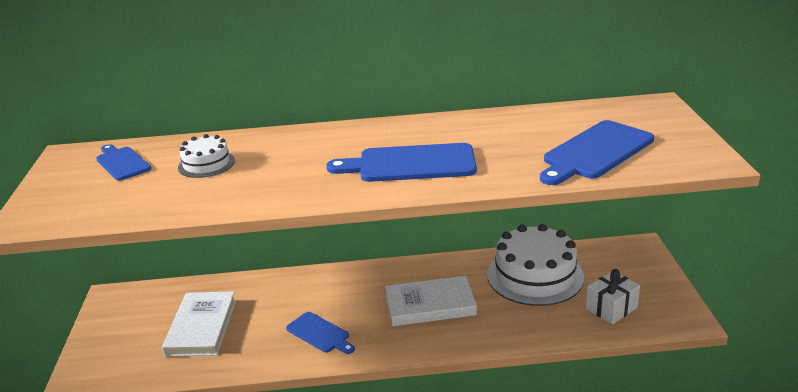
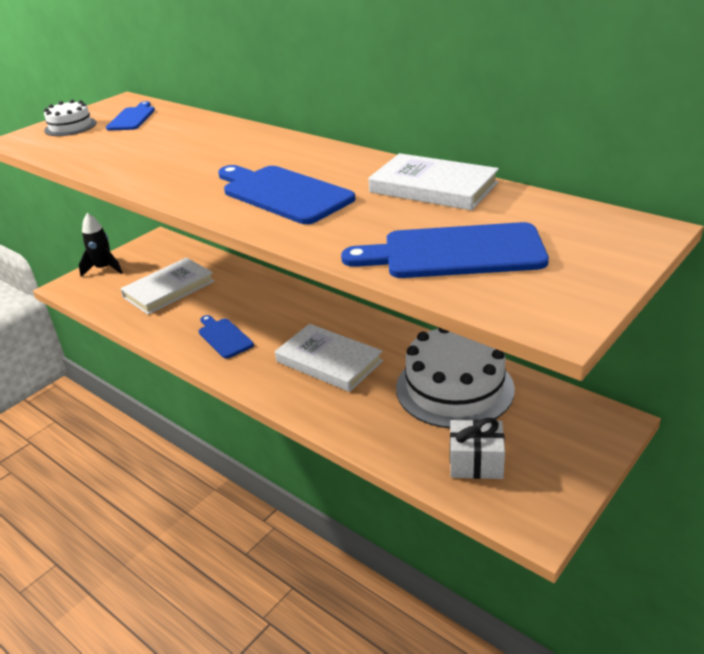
camera: 45 degrees right, 5 degrees up
(95, 346) = (104, 269): none -> black rocket
(206, 164) = (168, 137): white cake -> white cake (70, 126)
(320, 333) = (224, 337): blue cutting board -> blue cutting board turned 150 degrees clockwise
(502, 123) = (433, 187): none -> white book

